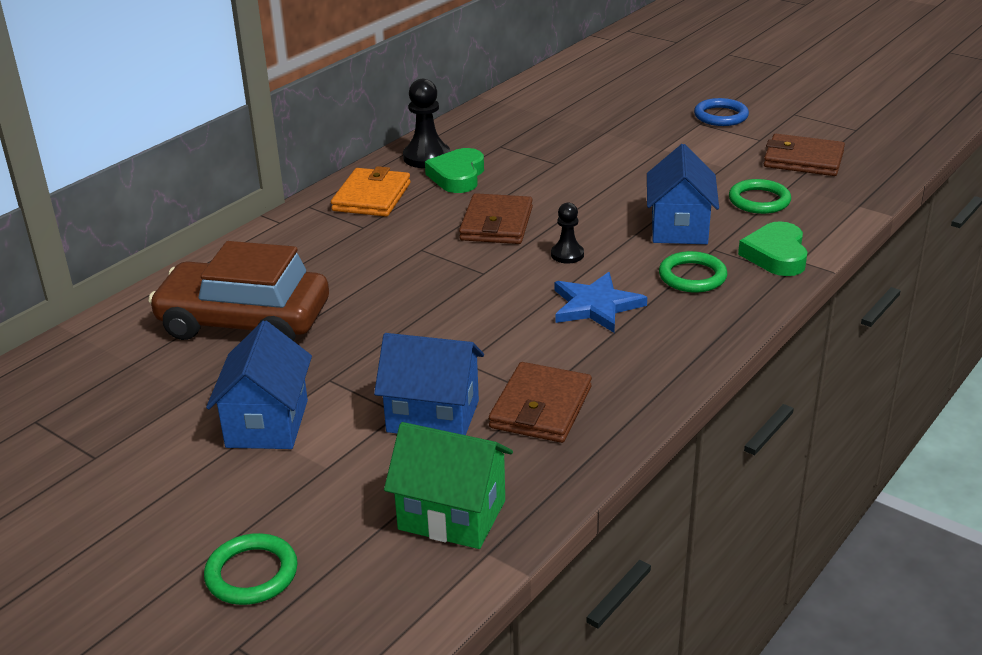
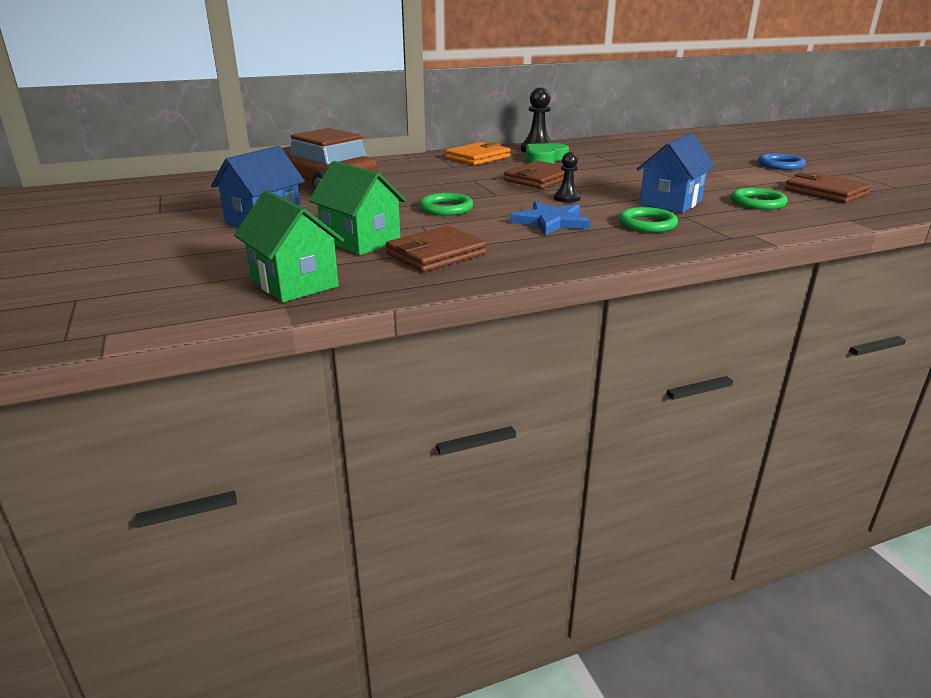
camera: 30 degrees right, 5 degrees down
(251, 574) = (141, 273): green ring -> green ring (446, 208)
(433, 416) = (360, 241): blue house -> green house
(776, 255) = (734, 228): green heart -> none

